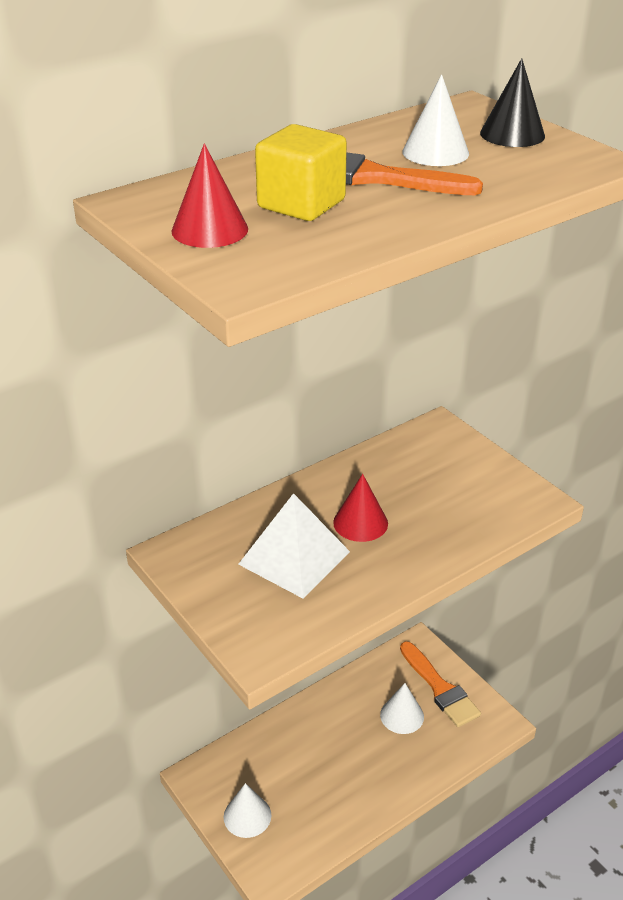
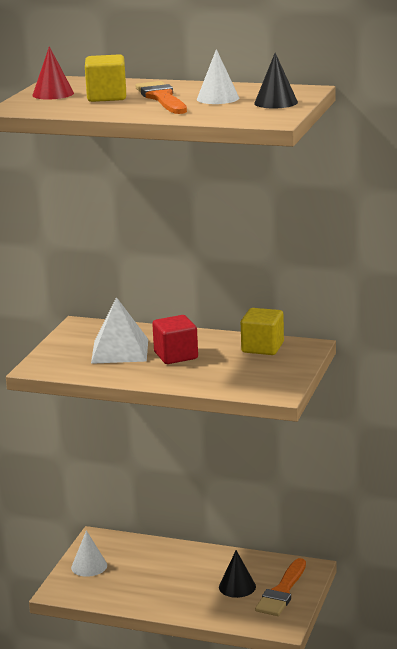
camera: 55 degrees right, 15 degrees down
(360, 523) = (176, 356): red cone -> red cube
(402, 715) = (237, 587): white cone -> black cone
(410, 456) = (262, 347): none -> yellow cube

